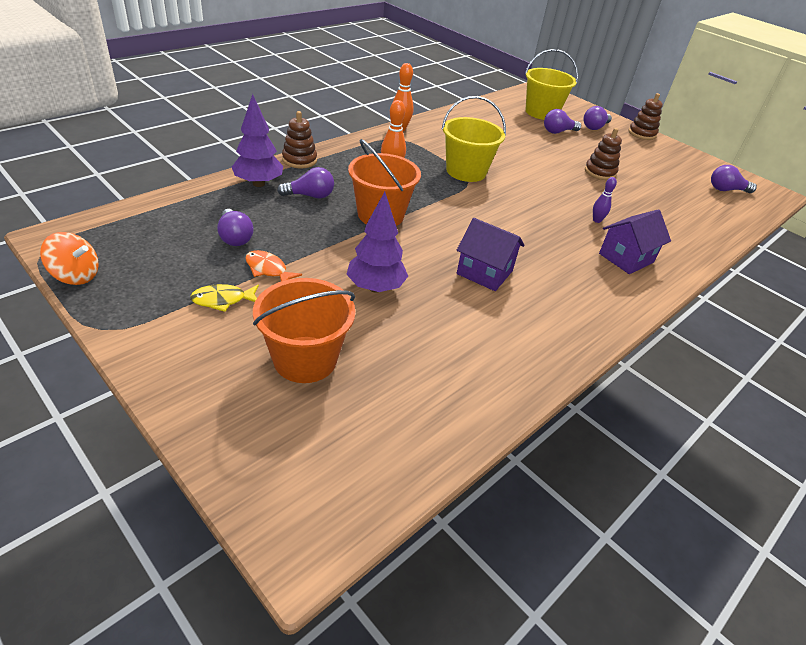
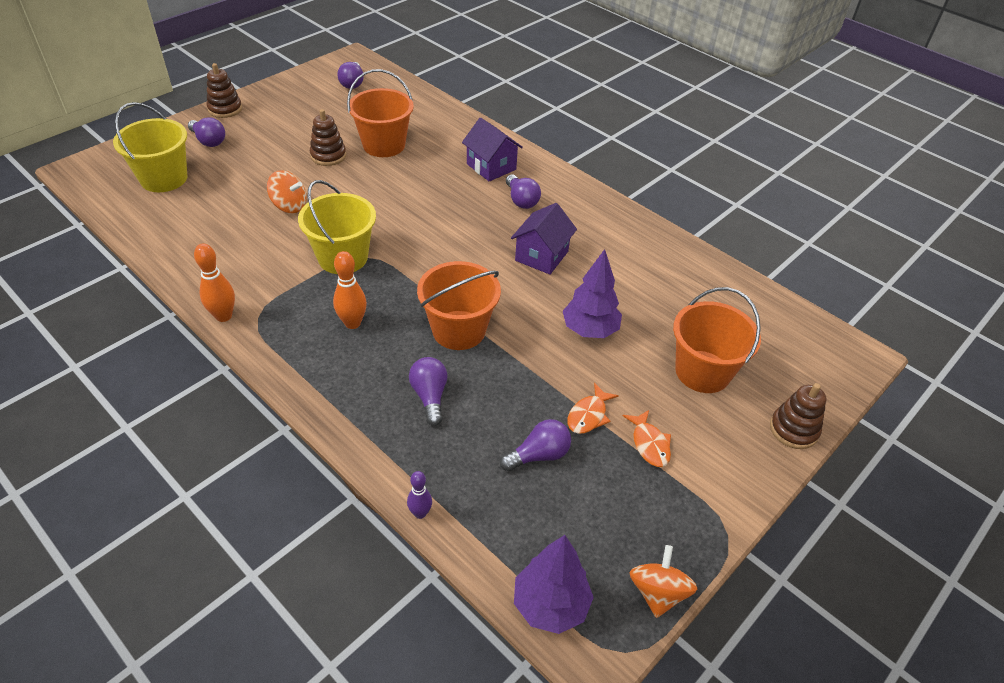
camera: 90 degrees left, 5 degrees up
(223, 300) = (649, 444): yellow fish -> orange fish
(258, 183) = (409, 453): purple tree -> purple tree (550, 605)
(299, 160) = (335, 418): brown stacking toy -> brown stacking toy (793, 429)
(525, 154) = (289, 206): none -> orange spinning top
(558, 132) = (224, 172): purple light bulb -> purple light bulb (521, 200)
(596, 220) = (430, 174): purple bowling pin -> purple bowling pin (420, 513)
(631, 199) = (384, 145): none -> orange bucket

